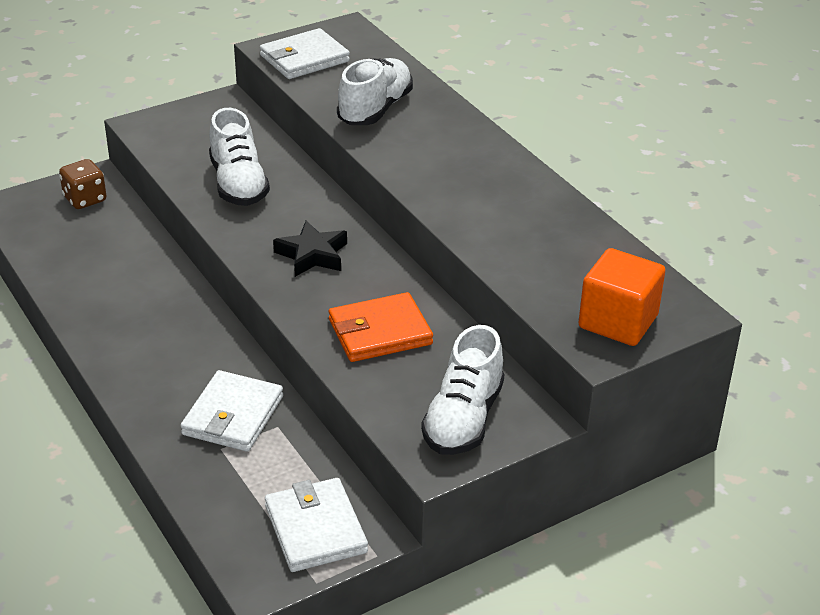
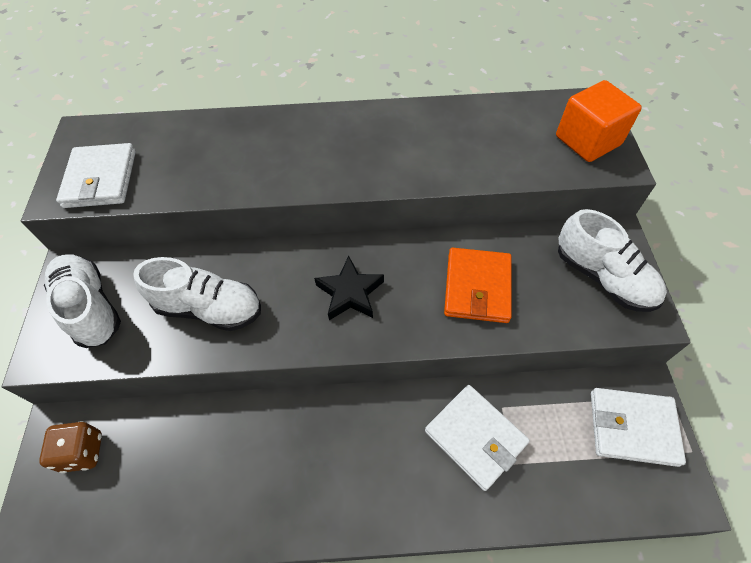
camera: 60 degrees left, 20 degrees up
(375, 109) = (224, 163): white shoe -> white shoe (90, 308)

